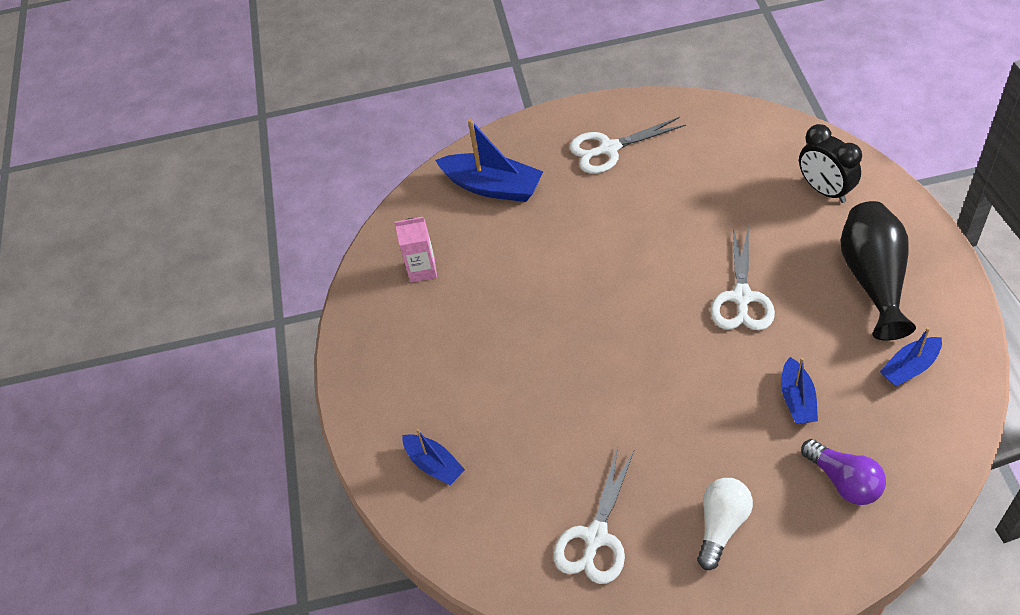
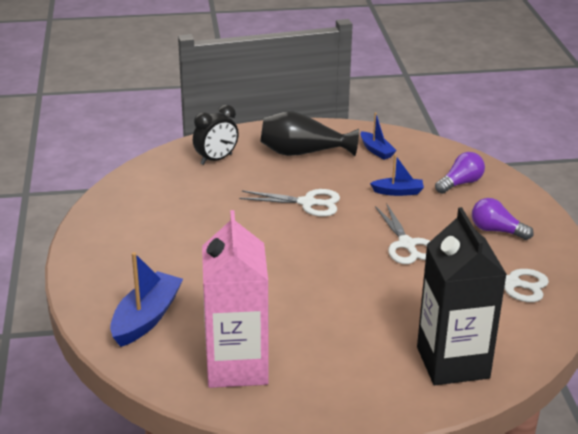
camera: 95 degrees left, 20 degrees down
(422, 269) = (237, 366): pink carton -> pink carton, size x2.20
(434, 464) = (452, 362): blue boat -> black carton
(609, 149) = (129, 249): white scissors -> white scissors (407, 244)
(721, 525) = (496, 230): white light bulb -> purple light bulb

